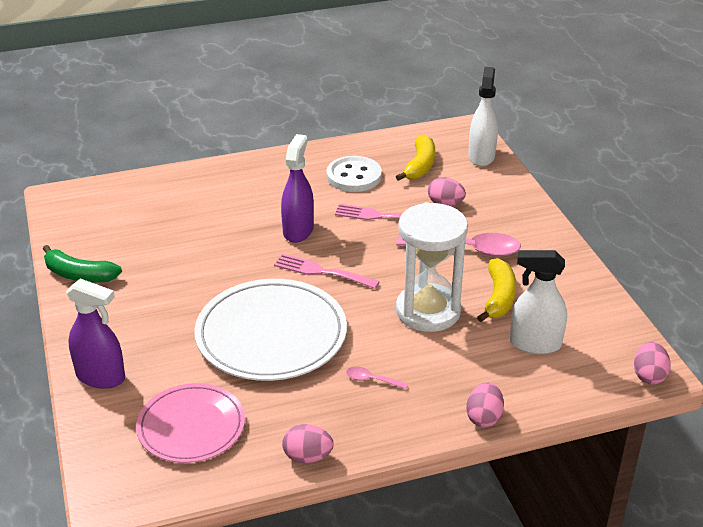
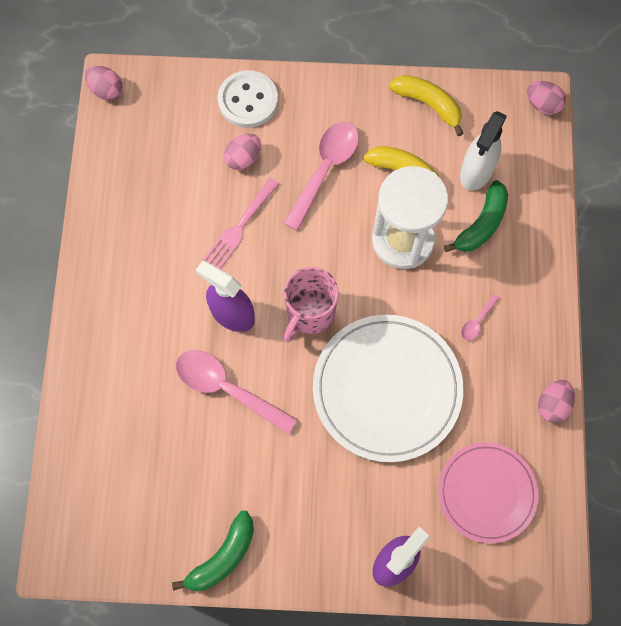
camera: 70 degrees left, 35 degrees up
(229, 243) = (227, 388): none -> pink spoon
(322, 272) = (309, 313): pink fork -> pink mug
(354, 176) = (156, 227): white button -> white button (248, 100)
(420, 165) = (165, 155): yellow banana -> yellow banana (428, 104)
(480, 360) = (482, 224): none -> green banana
(481, 156) = (173, 90): white spray bottle -> none
(484, 417) = (550, 250): pink egg -> pink egg (106, 90)

